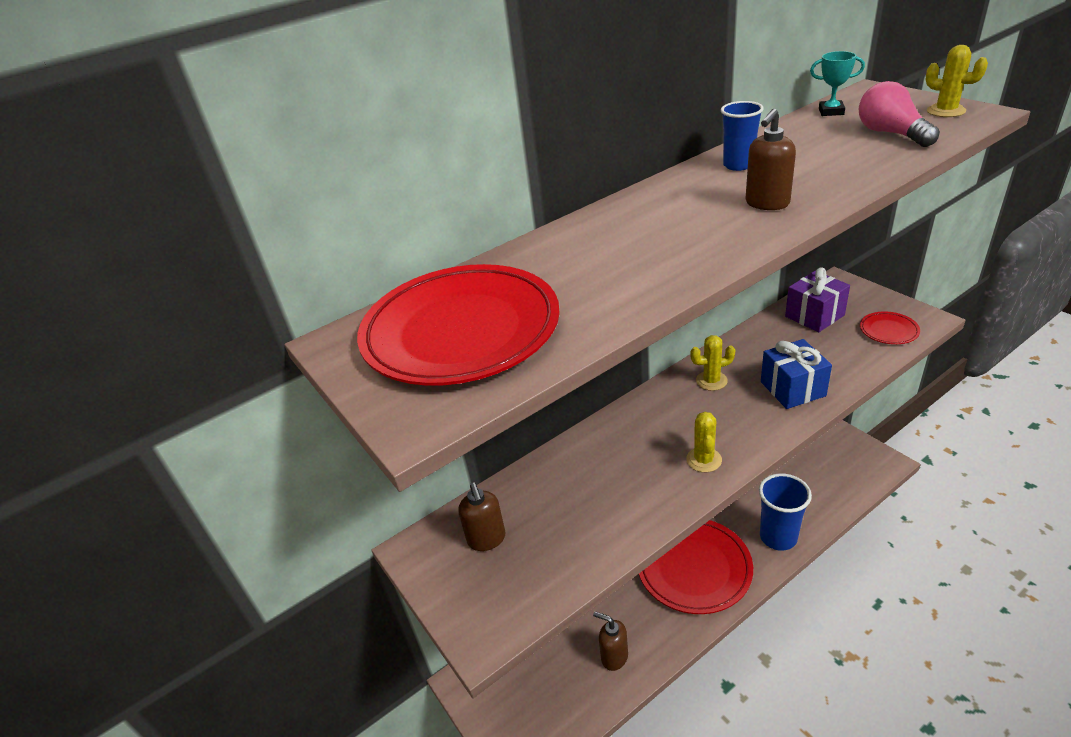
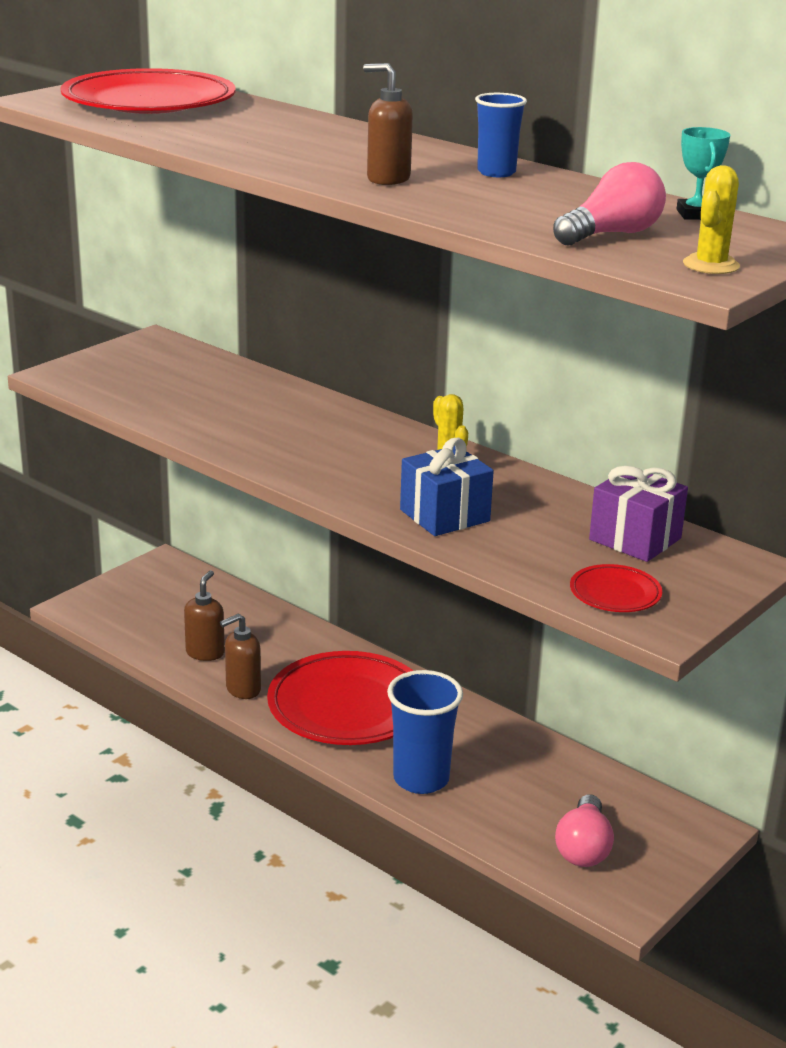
camera: 70 degrees right, 10 degrees down
(487, 539) = (168, 366): brown soap dispenser -> brown soap dispenser (242, 689)
(704, 460) = (295, 461): yellow cactus -> none
(839, 471) = (583, 848): none -> pink light bulb

